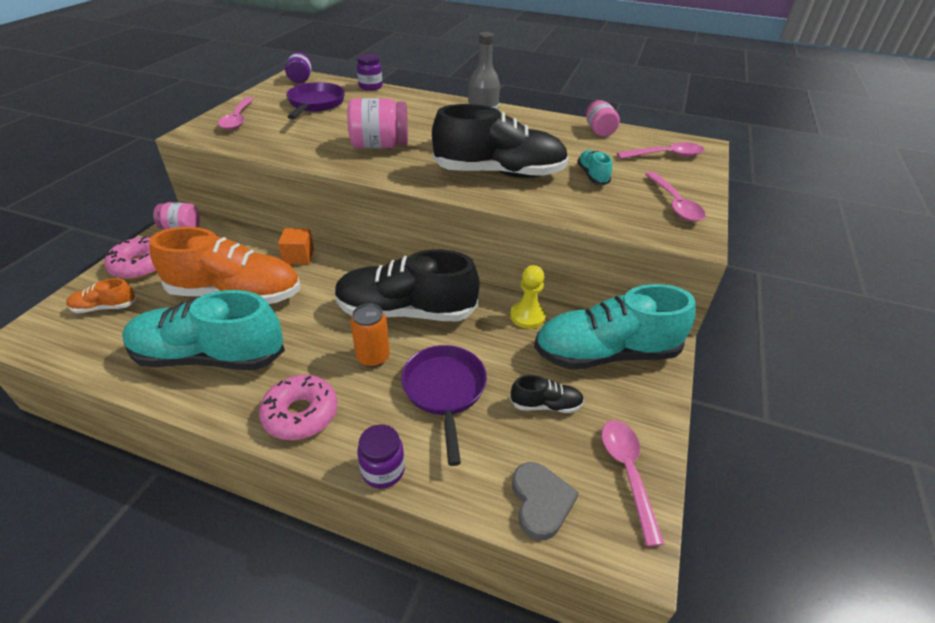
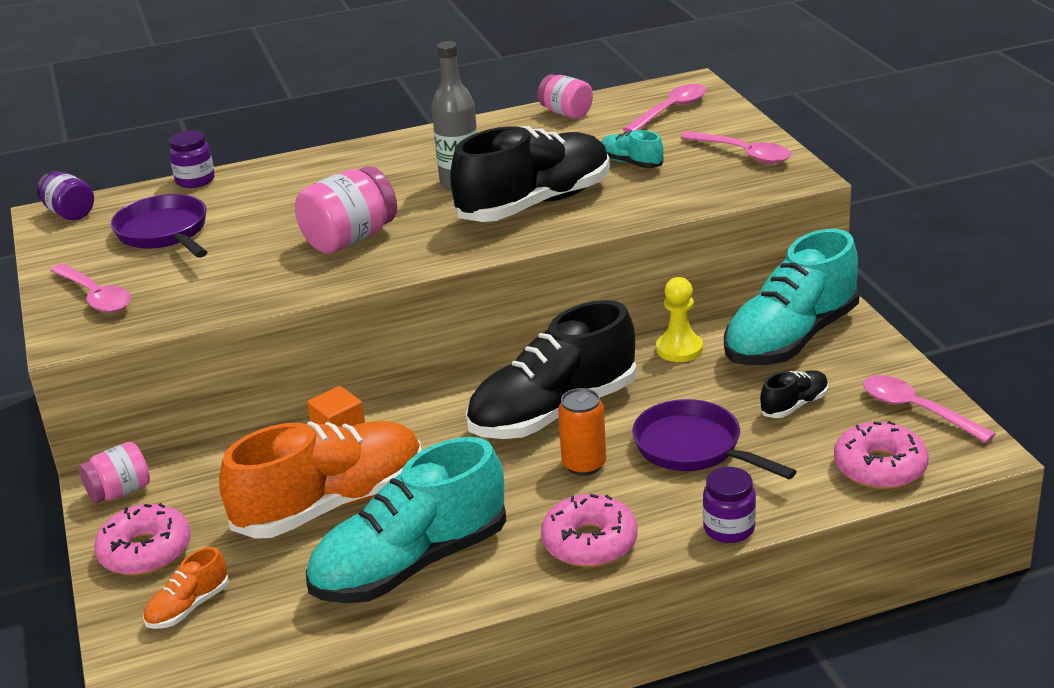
camera: 35 degrees left, 10 degrees down
(541, 502) = (879, 467): grey heart -> pink donut

